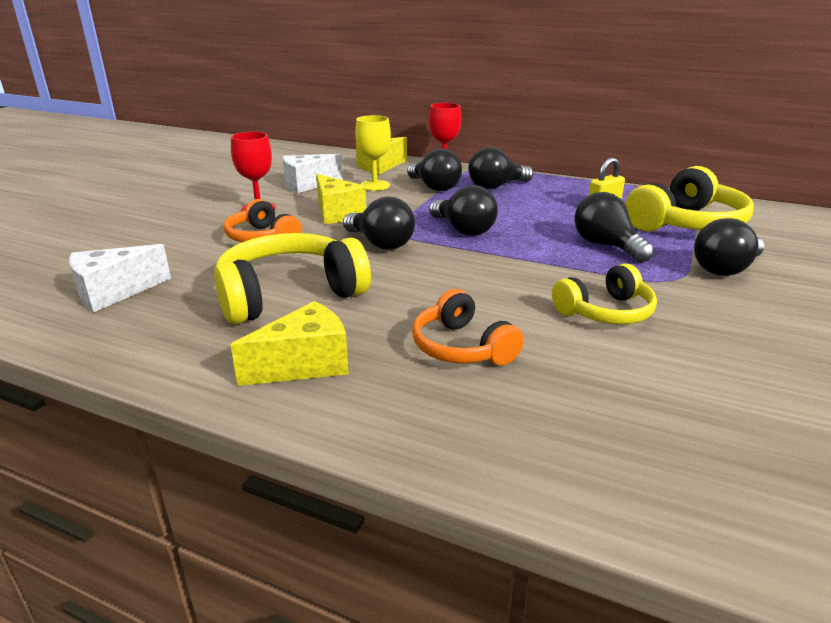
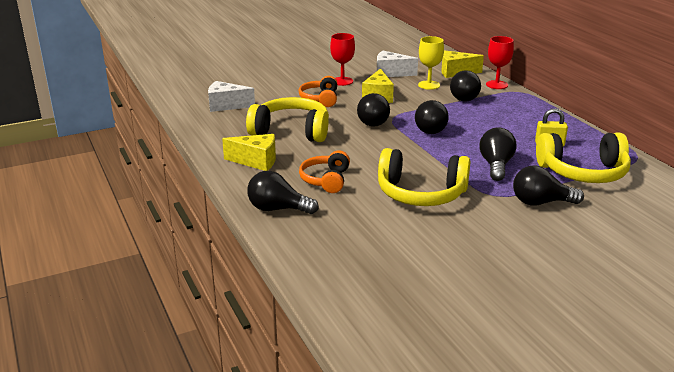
camera: 40 degrees right, 0 degrees up
(496, 186) = (505, 108): black light bulb -> black light bulb (278, 209)
(605, 312) = (421, 193): yellow headphones -> yellow headphones, size x1.62

